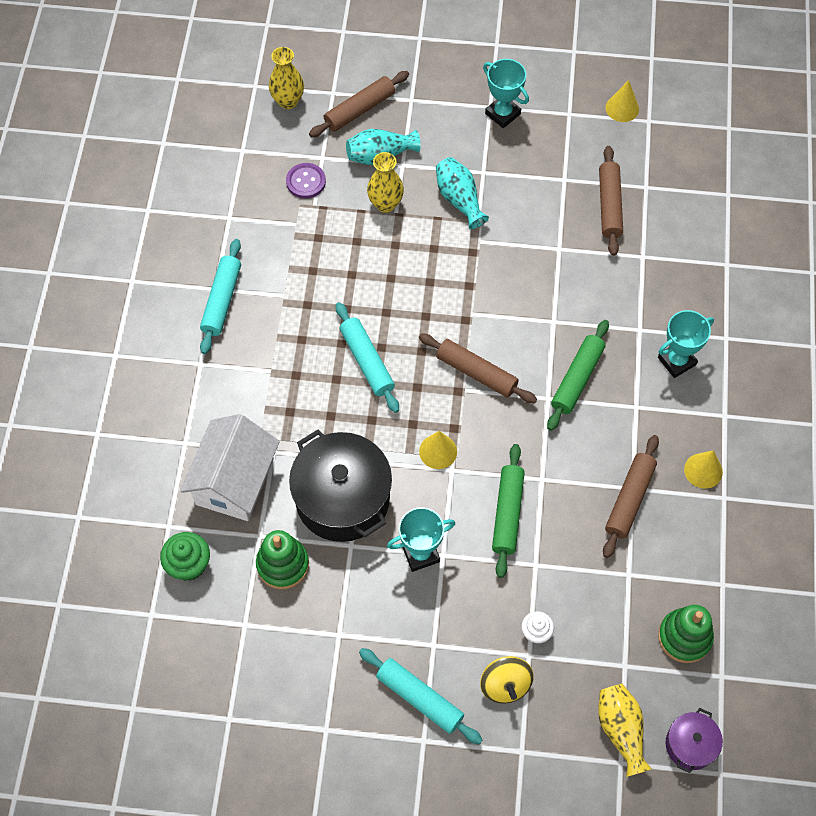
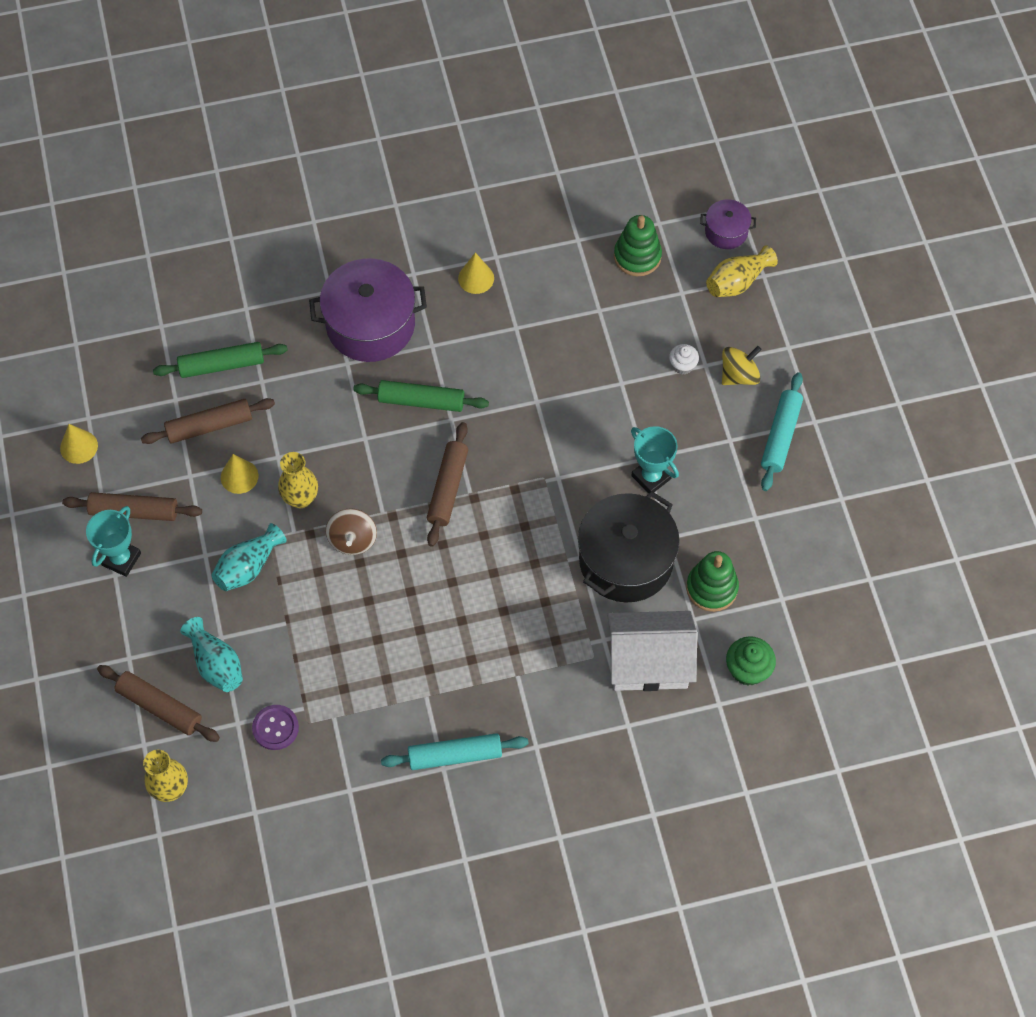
camera: 110 degrees left, 0 degrees up
(367, 361) = (472, 589): turquoise rolling pin -> none
(385, 204) = (278, 636): yellow vase -> yellow vase (300, 498)
(438, 451) = (544, 495): yellow cone -> yellow cone (239, 476)
(454, 283) = (352, 540): none -> brown spinning top
(507, 513) = (582, 419): green rolling pin -> green rolling pin (221, 365)
(629, 499) = (528, 327): brown rolling pin -> brown rolling pin (134, 511)
(676, 361) = (370, 325): turquoise trophy -> purple pot

